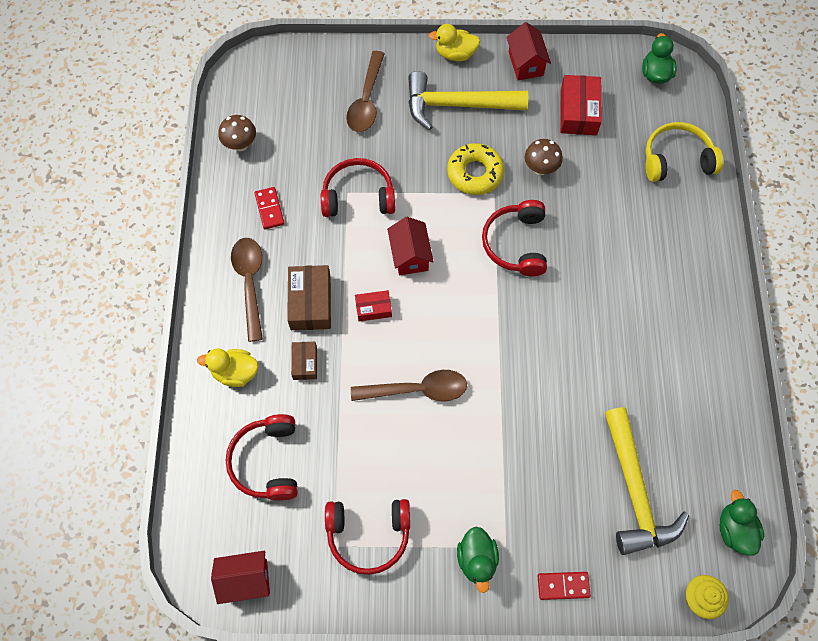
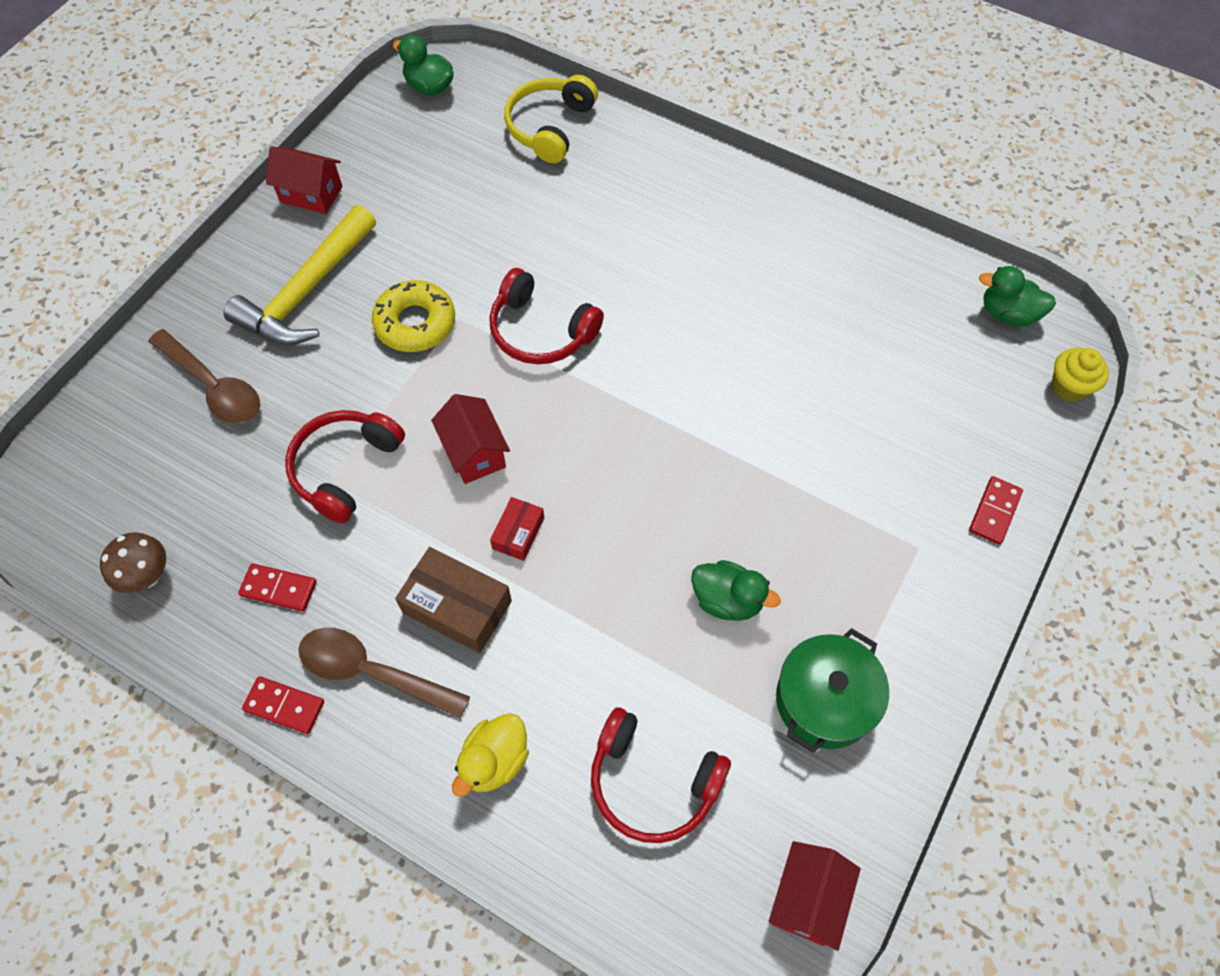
camera: 60 degrees left, 5 degrees down
(209, 253) = (284, 706): none -> red domino
(305, 363) = (540, 659): brown box -> none
(368, 535) = (824, 700): red headphones -> green pot
(410, 255) = (474, 452): red house -> red house turned 45 degrees clockwise
(417, 389) = (662, 540): brown spoon -> none
(455, 54) = (234, 256): yellow duck -> none
(477, 560) = (919, 588): green duck -> green duck (727, 600)
(540, 168) = (462, 255): brown mushroom -> none
(578, 112) = (418, 179): red box -> none
(635, 491) = (917, 380): yellow hammer -> none

